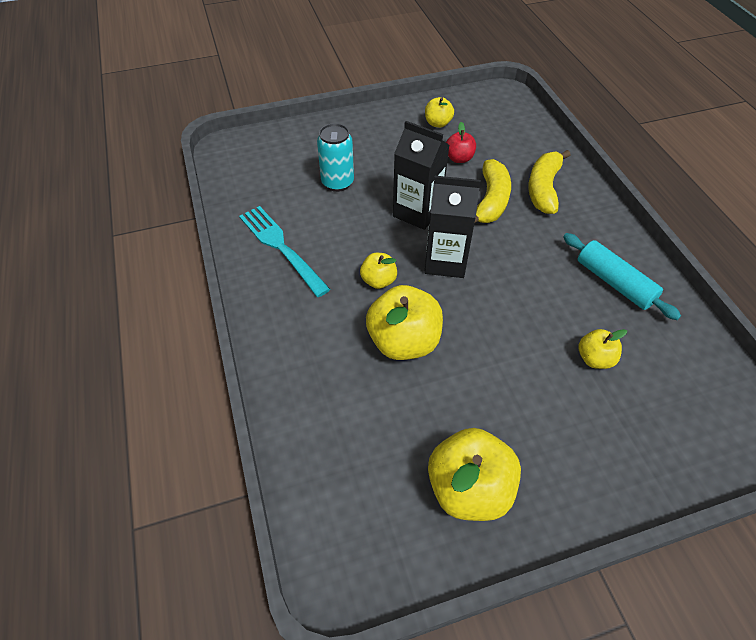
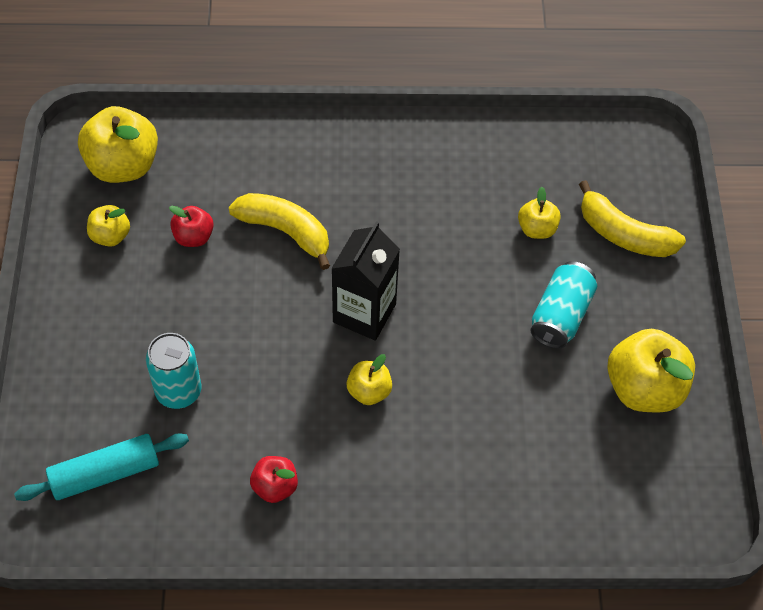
camera: 75 degrees left, 5 degrees up
(282, 248) = (275, 487): turquoise fork -> red apple
(403, 341) = (464, 391): yellow apple -> yellow apple (123, 165)
(417, 212) = (272, 316): black carton -> none
(513, 397) = (560, 315): none -> turquoise can
(543, 189) = (287, 171): yellow banana -> yellow banana (624, 234)
(614, 282) = (450, 169): turquoise rolling pin -> turquoise rolling pin (105, 473)

